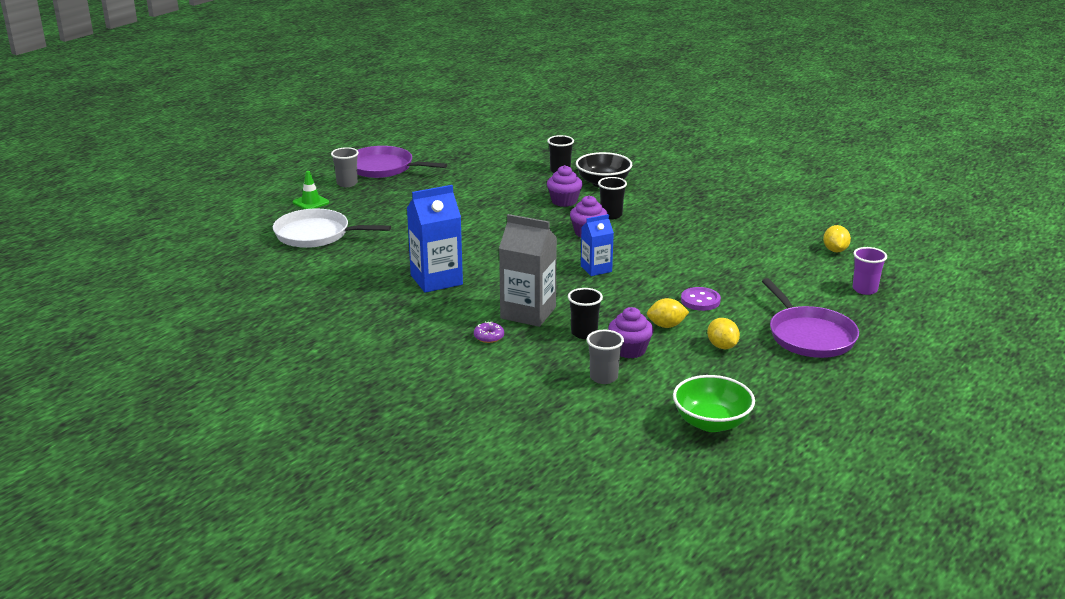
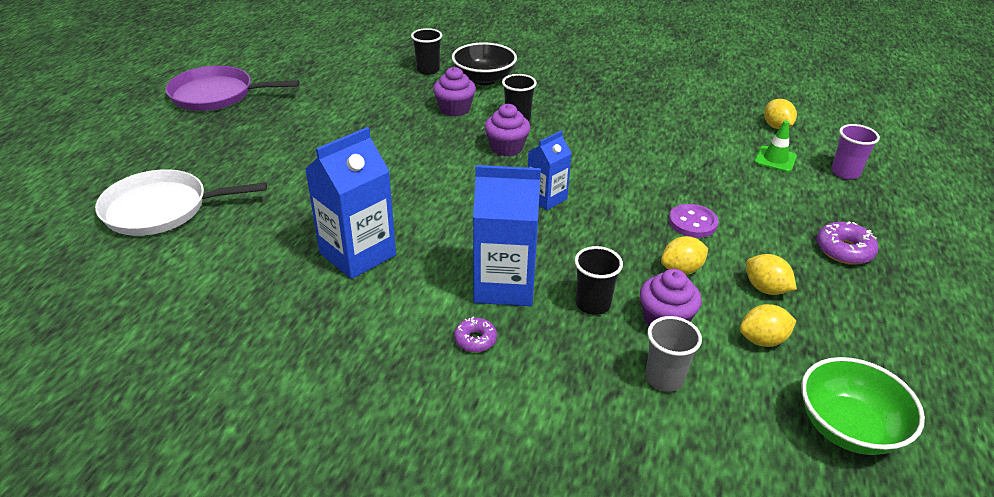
camera: 20 degrees left, 10 degrees up
(311, 202) = (137, 159): green traffic cone -> green traffic cone (775, 159)
(347, 183) = (177, 124): grey cup -> none
(528, 313) = (504, 285): grey carton -> blue carton
(692, 372) = (762, 340): none -> yellow lemon
(809, 336) = (844, 250): purple pan -> purple donut

